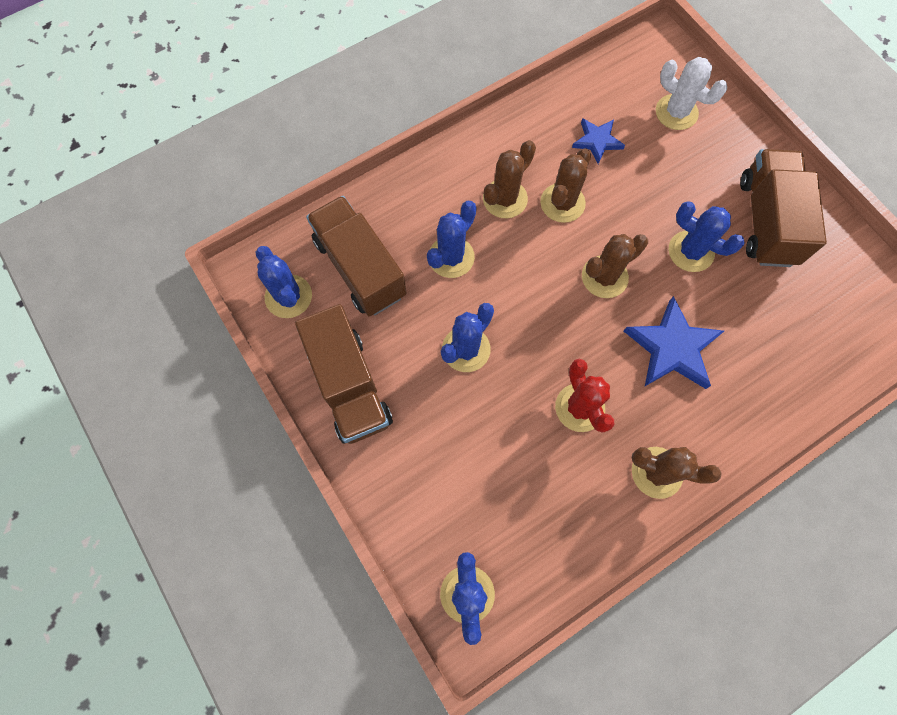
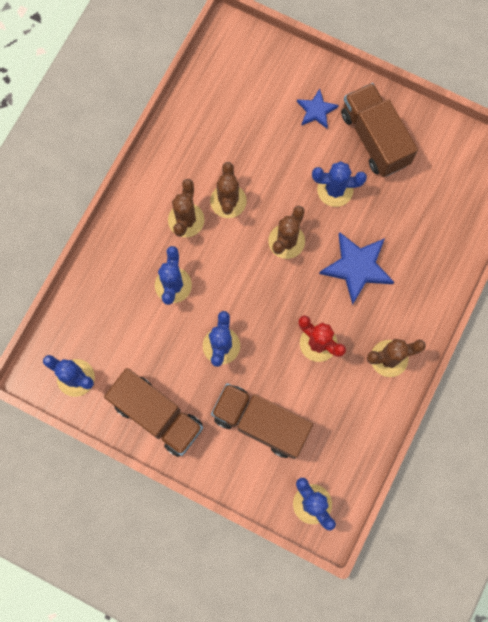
camera: 30 degrees left, 5 degrees up
(360, 268) = (113, 329): brown truck -> brown truck (260, 423)
(597, 141) = (227, 138): blue star -> blue star (316, 110)
(676, 112) = (271, 85): white cactus -> none

